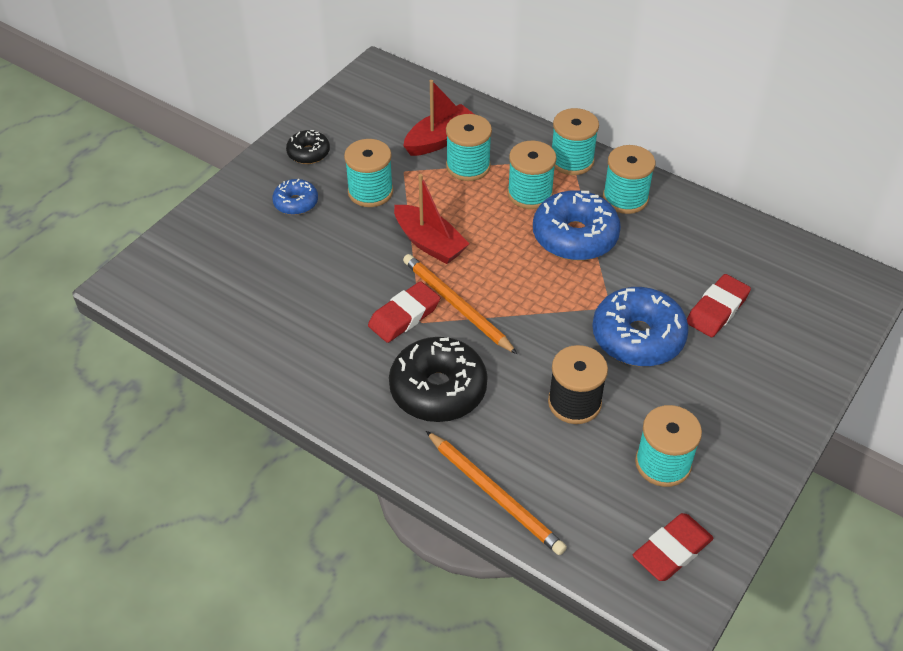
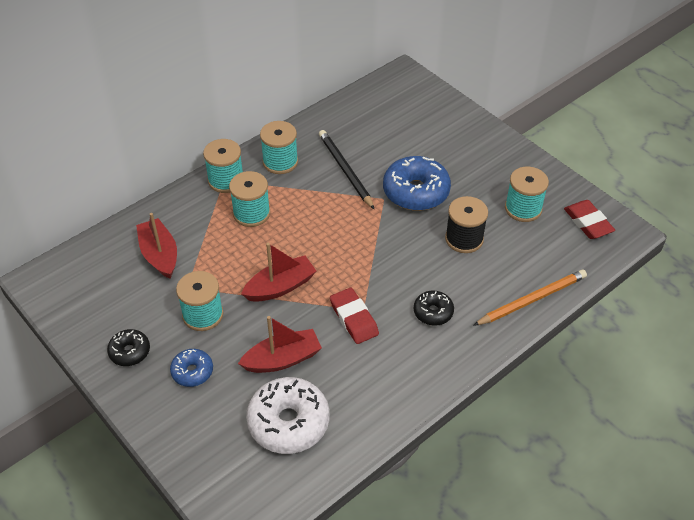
camera: 75 degrees left, 0 degrees up
(250, 290) = (288, 422): none -> white donut
(329, 267) = (282, 359): none -> red boat
(438, 389) = (433, 312): black donut -> black donut, size x0.54
(456, 305) = (353, 284): orange pencil -> none
(468, 166) = (202, 244): turquoise spool -> none
(575, 236) = (308, 199): blue donut -> none
(641, 260) = (345, 170): none -> black pencil
(717, 309) = (403, 146): red eraser -> none

